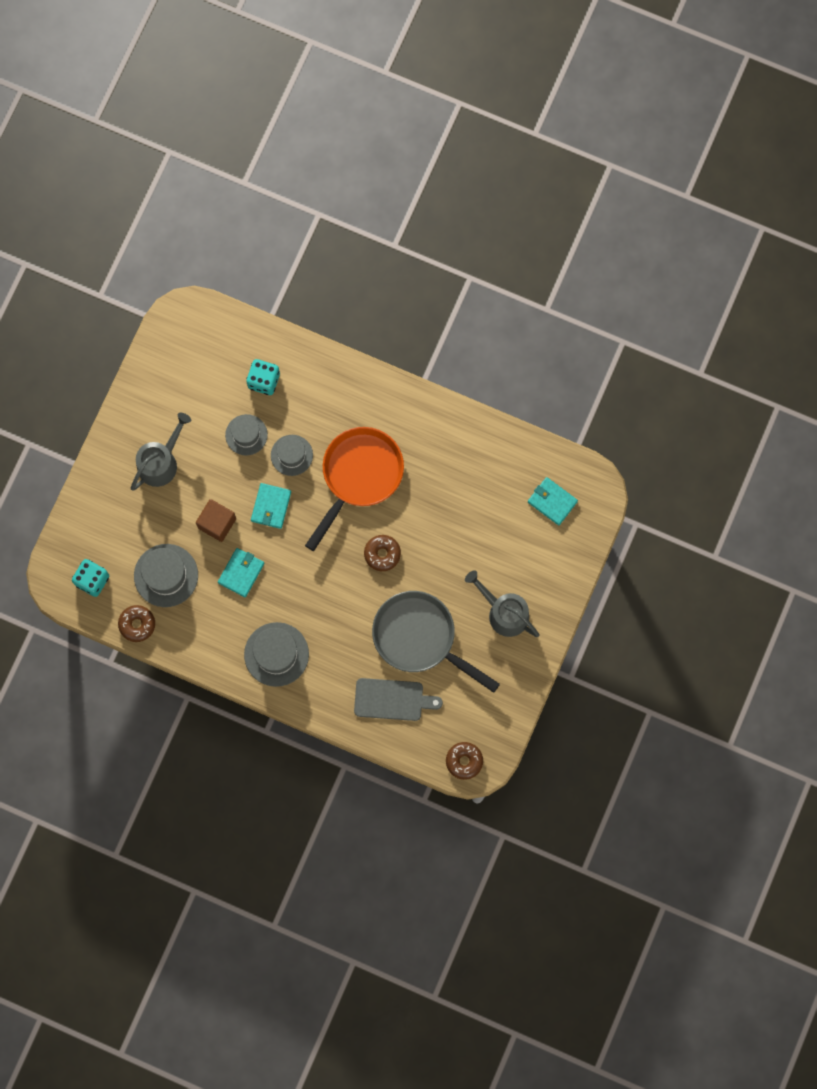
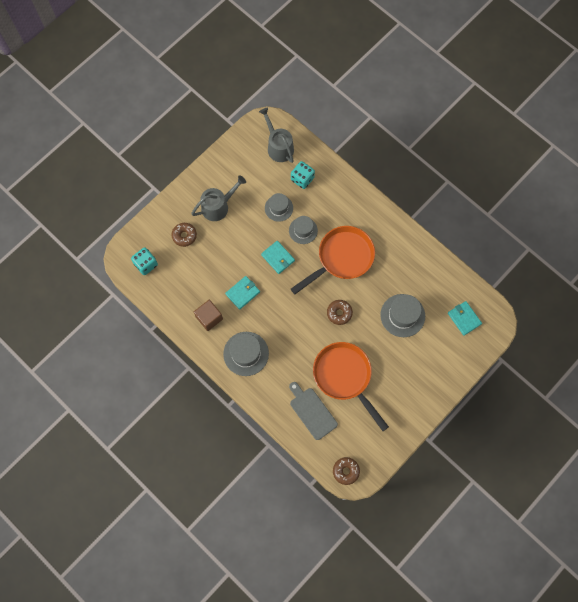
camera: 20 degrees right, 5 degrees down
(137, 624) = (163, 302): brown donut -> brown donut (184, 236)
(166, 575) = (194, 277): grey hat -> grey hat (402, 315)
(217, 523) = (239, 256): brown cube -> brown cube (209, 318)
(271, 506) = (278, 258): turquoise wallet -> turquoise wallet turned 75 degrees counterclockwise
(392, 699) = (312, 411): grey cutting board -> grey cutting board turned 150 degrees counterclockwise
(420, 638) = (345, 377): grey pan -> orange pan
(504, 613) = (407, 380): grey watering can -> grey watering can (278, 147)

